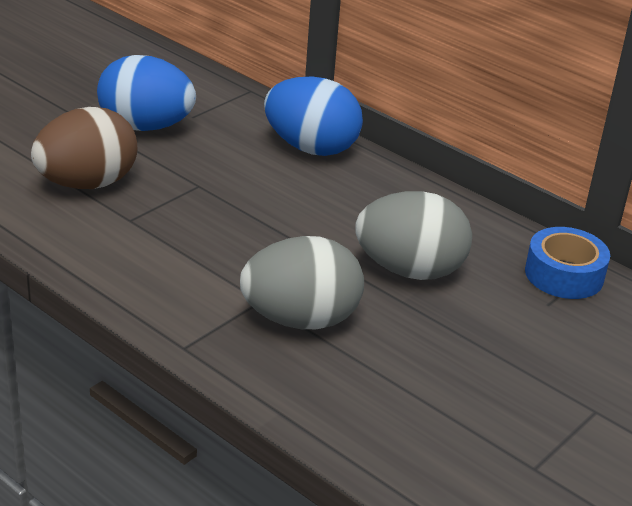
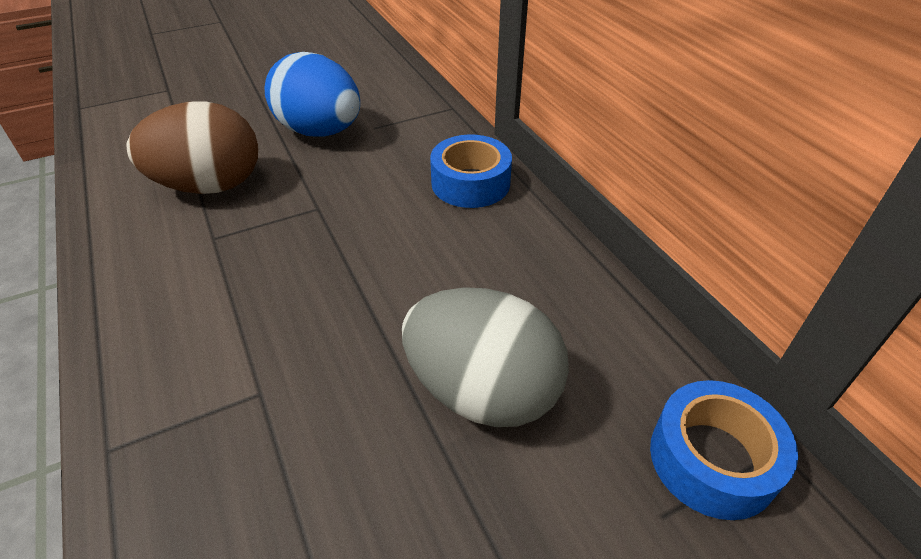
camera: 25 degrees right, 10 degrees up
(300, 320) = (283, 443): grey egg -> none
(311, 148) = (470, 183): blue egg -> blue tape

